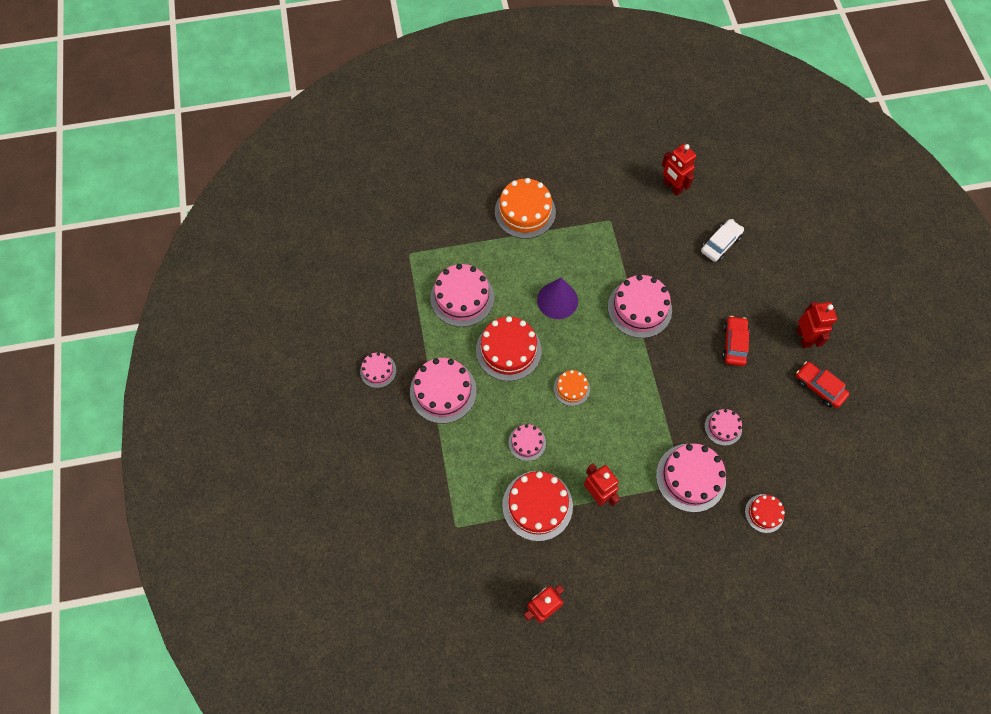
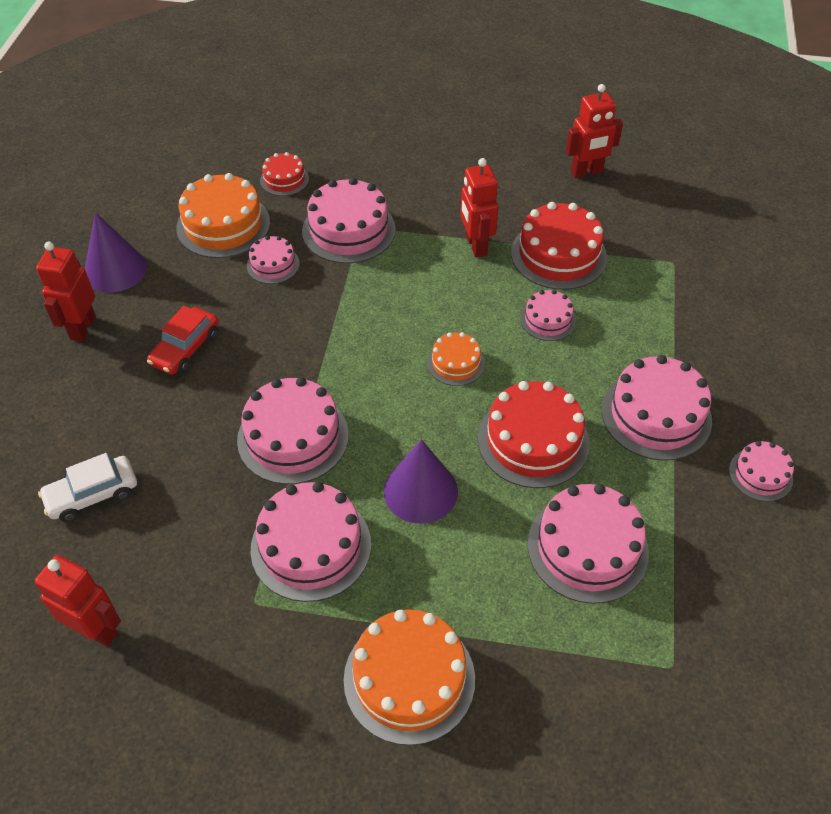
camera: 160 degrees left, 15 degrees down
(598, 254) = (311, 546): none -> pink cake
(672, 187) = (96, 630): red robot -> red robot turned 45 degrees counterclockwise
(777, 451) = (223, 225): none -> orange cake
(819, 387) = (115, 270): red car -> purple cone

